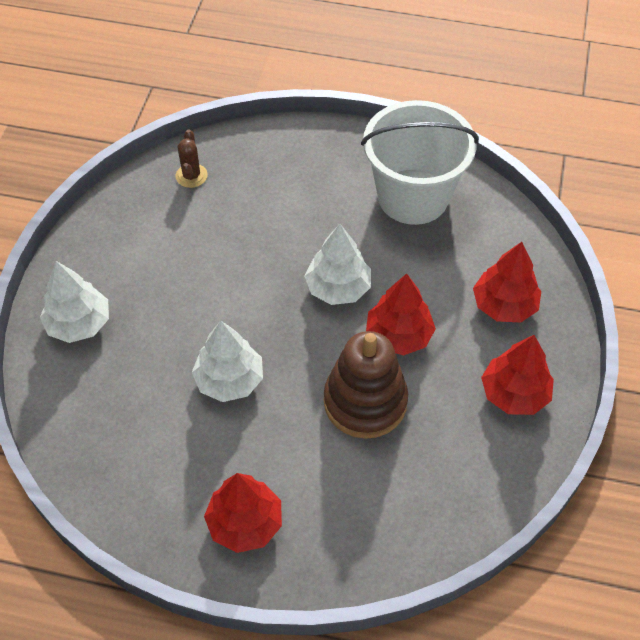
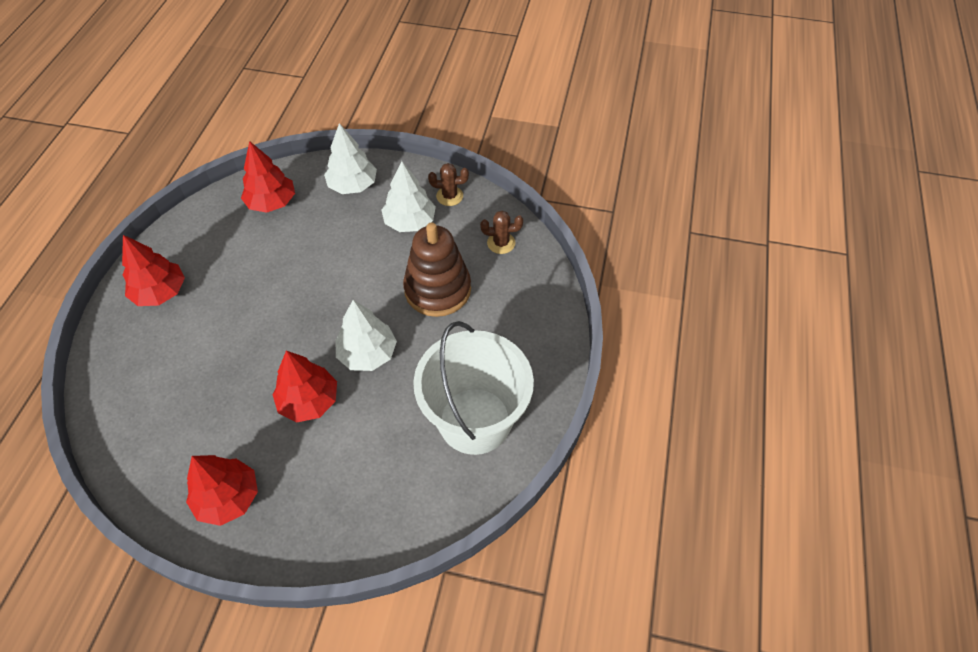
camera: 90 degrees right, 0 degrees up
(113, 223) = (449, 196): none -> brown cactus
(229, 380) = (286, 278): white tree -> white tree (410, 222)
(365, 402) = (246, 372): brown stacking toy -> brown stacking toy (437, 290)
(504, 305) = (330, 498): red tree -> red tree (272, 202)

